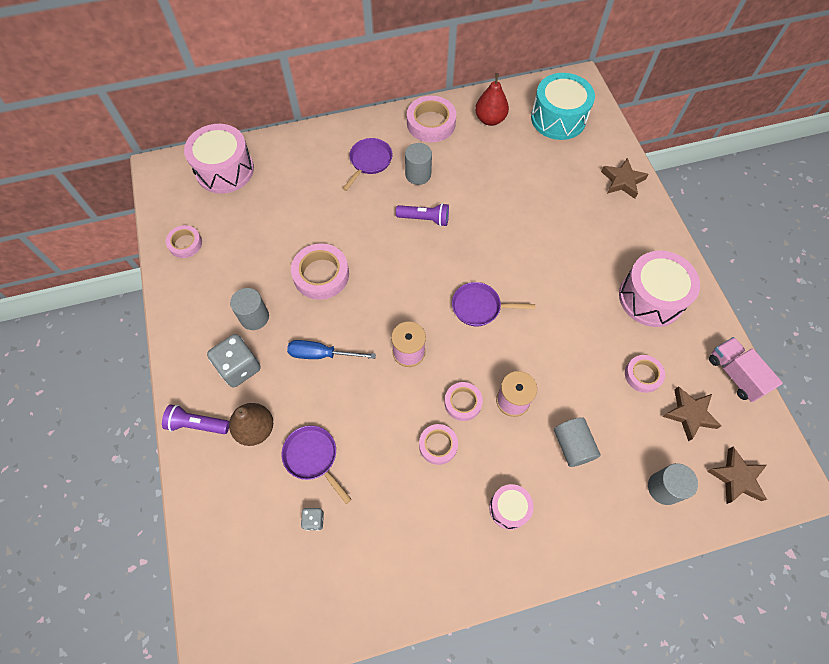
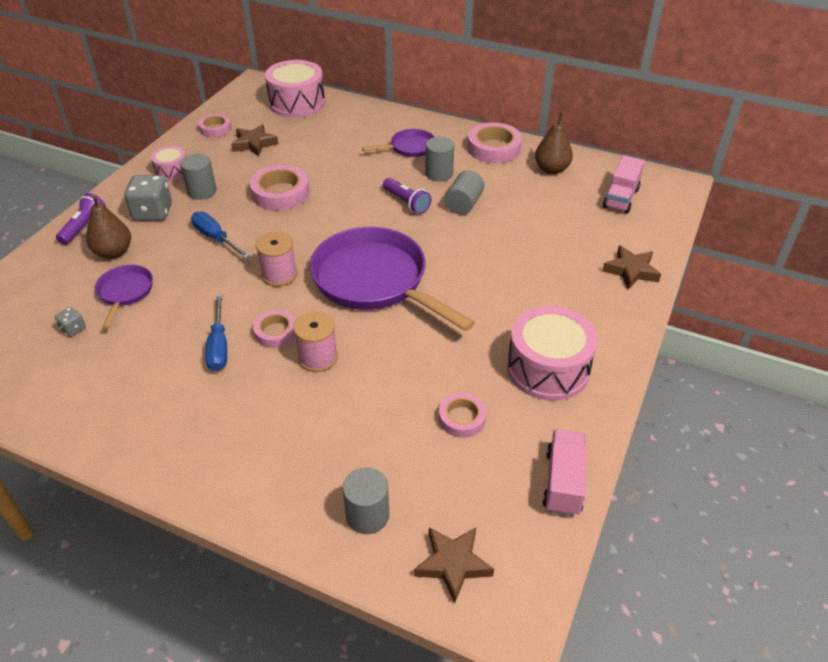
camera: 40 degrees right, 20 degrees down
(197, 424) = (84, 227): purple flashlight -> purple flashlight turned 60 degrees clockwise
(438, 445) = (219, 346): pink tape -> blue screwdriver
(479, 307) = (375, 281): purple pan -> purple pan, size x2.08
(490, 119) = (551, 169): red pear -> brown pear
(509, 508) = (214, 426): pink drum -> pink drum (172, 171)
(558, 118) = (621, 198): turquoise drum -> pink truck
(572, 446) = (325, 423): grey cylinder -> grey cylinder (463, 204)
(689, 414) = (470, 479): brown star -> brown star (254, 144)

